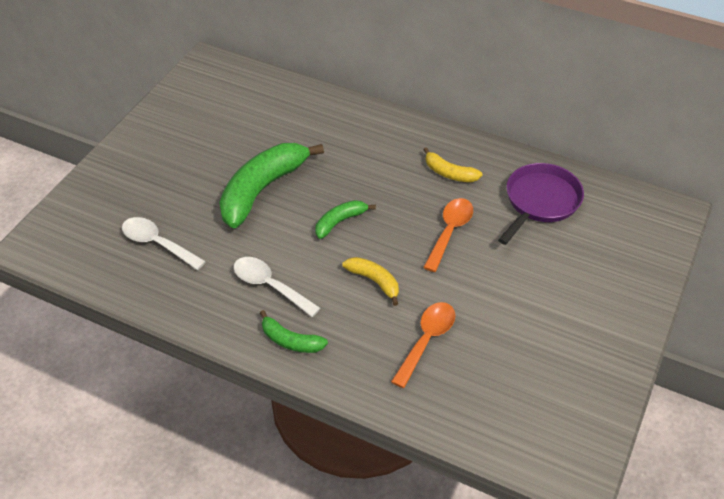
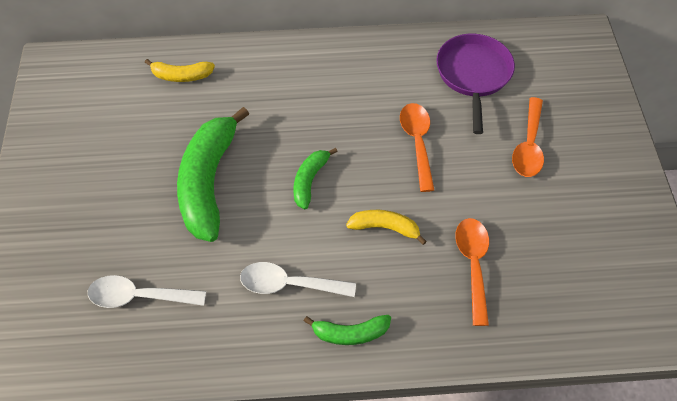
camera: 30 degrees left, 10 degrees up
(449, 173) = (376, 82): yellow banana -> yellow banana (181, 76)
(547, 275) = (528, 146): none -> orange spoon

